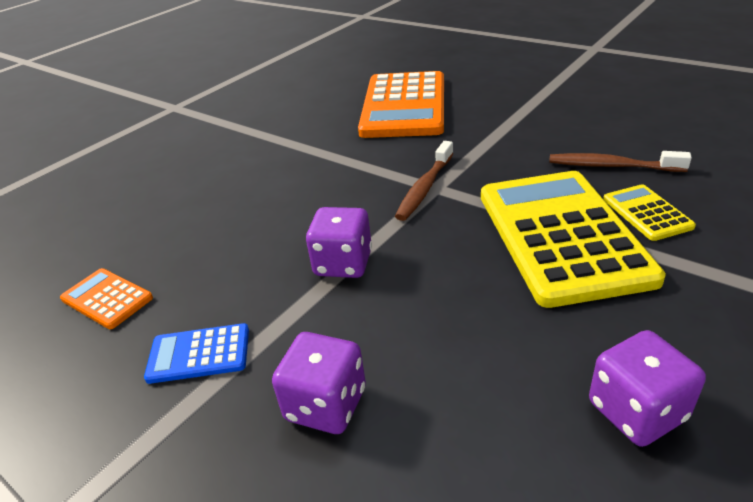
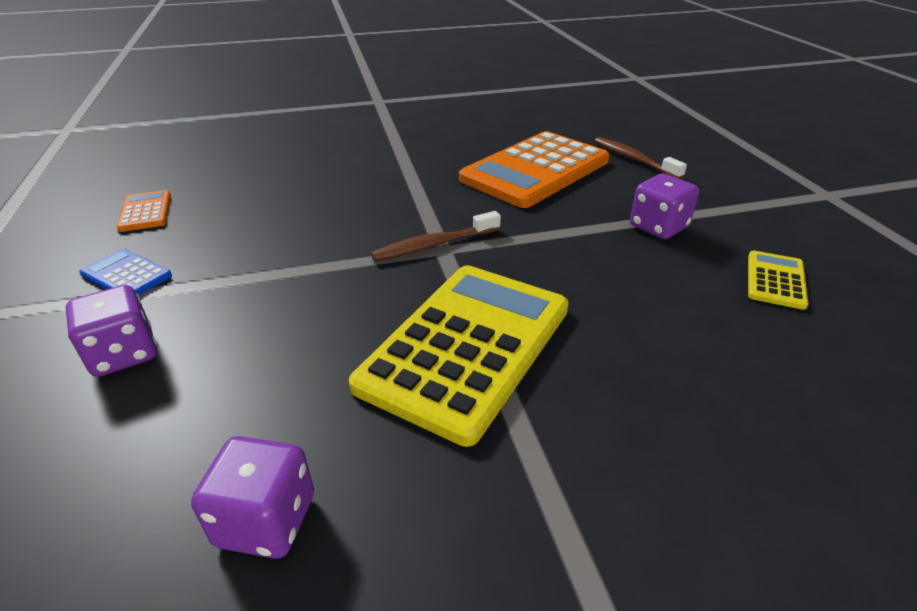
camera: 35 degrees right, 0 degrees up
(343, 263) = (287, 268): purple dice -> purple dice (658, 227)
(611, 166) = (625, 315): brown toothbrush -> brown toothbrush (633, 159)
(646, 213) = (578, 376): yellow calculator -> yellow calculator (775, 280)

